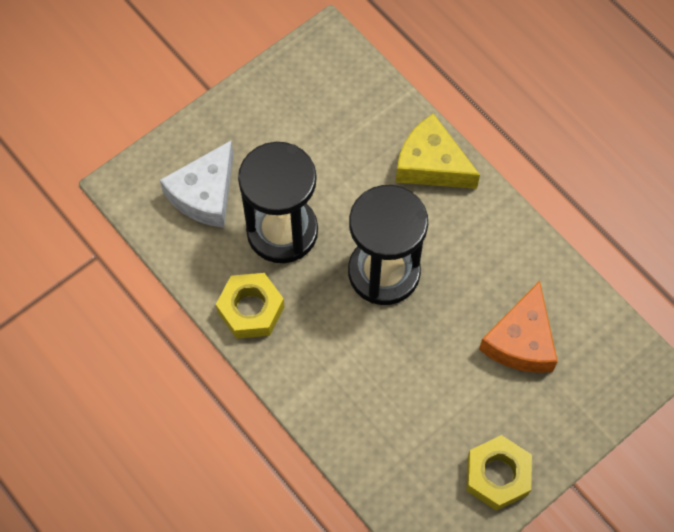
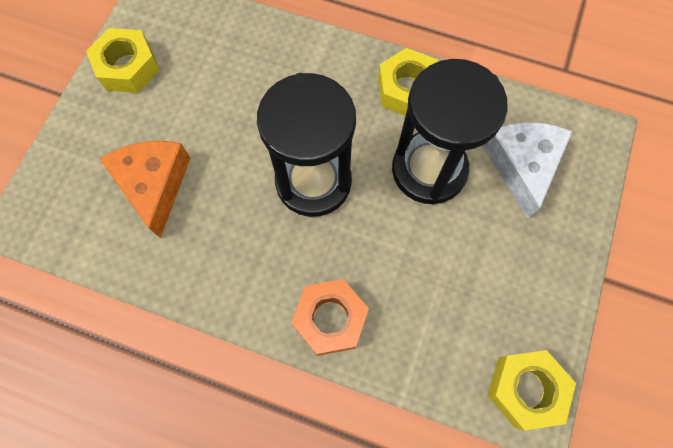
camera: 150 degrees right, 5 degrees up
(322, 54) = (525, 389): none -> yellow nut
(431, 164) = (330, 319): yellow cheese -> orange nut

